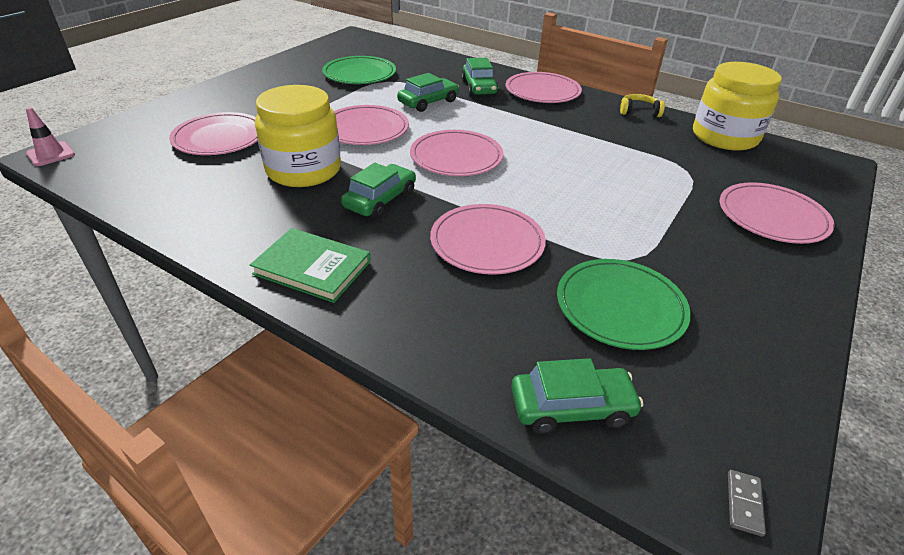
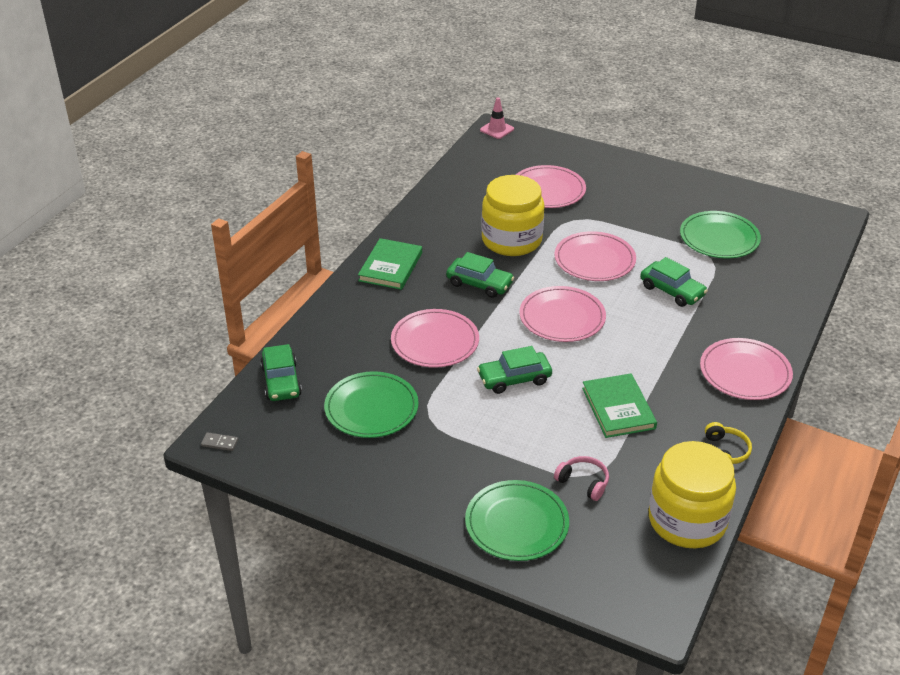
camera: 85 degrees right, 0 degrees up
(479, 87) = (729, 323): green car -> green car (514, 379)
(594, 146) = (618, 408): none -> green book
(699, 175) = (583, 482): none -> pink headphones
(772, 217) = (516, 523): pink plate -> green plate

